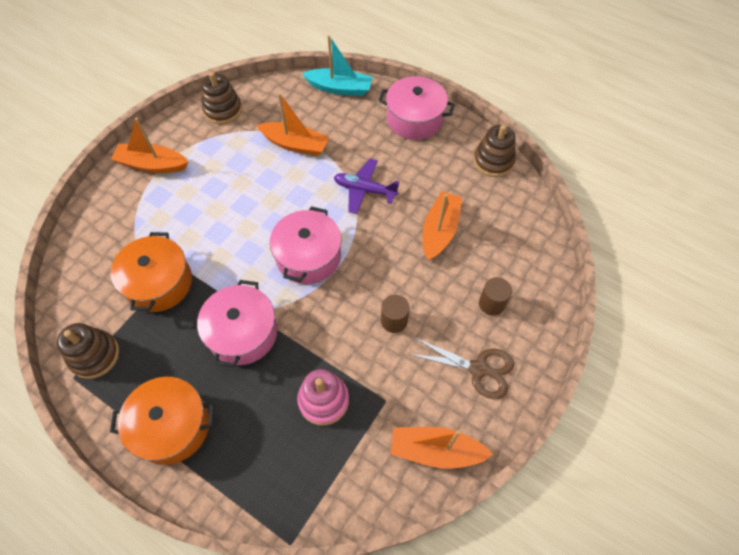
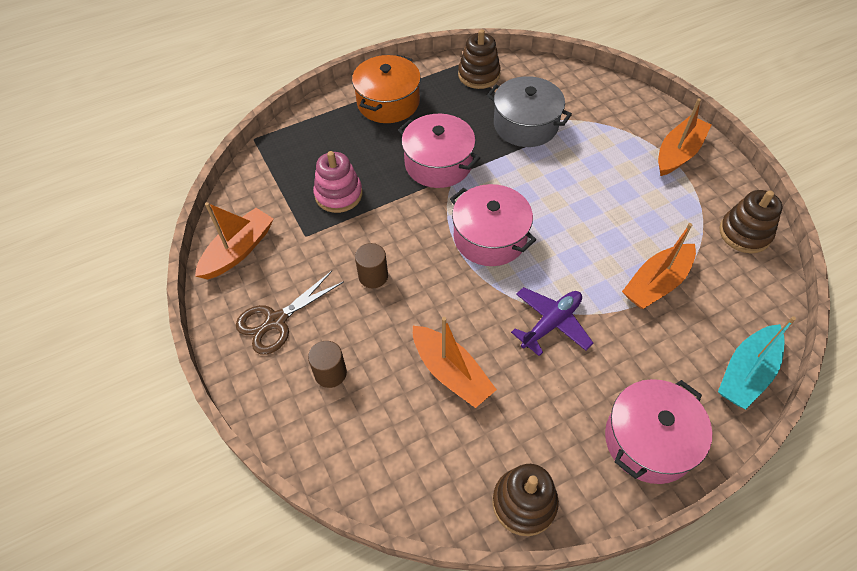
camera: 120 degrees right, 5 degrees down
(159, 283) = (525, 125): orange pot -> grey pot

